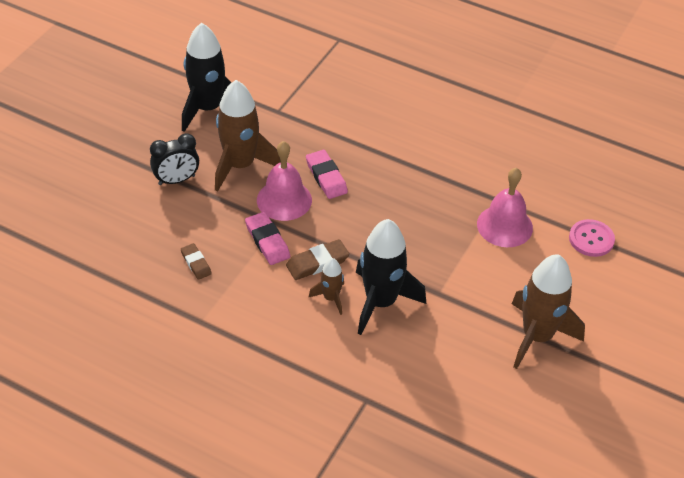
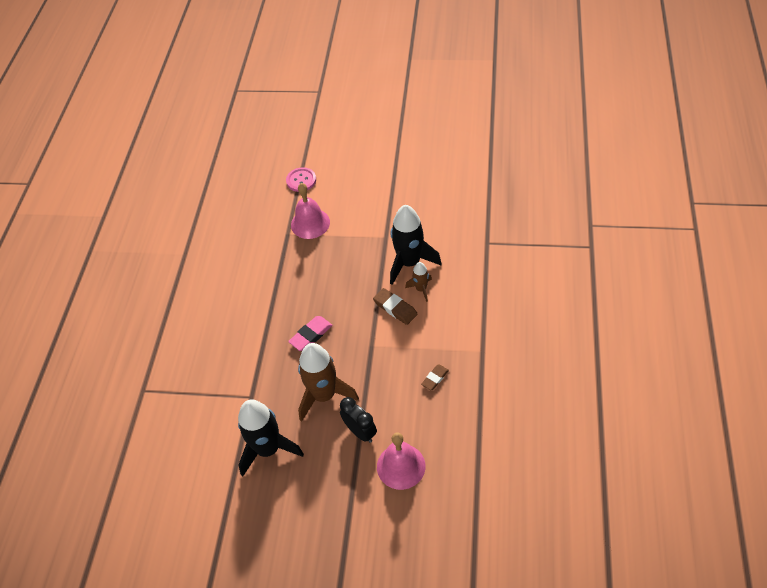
camera: 105 degrees left, 5 degrees up
(267, 241) = (391, 344): pink eraser -> none
(284, 200) = (346, 351): pink bell -> pink bell (401, 466)
(537, 336) = (393, 184): brown rocket -> none

